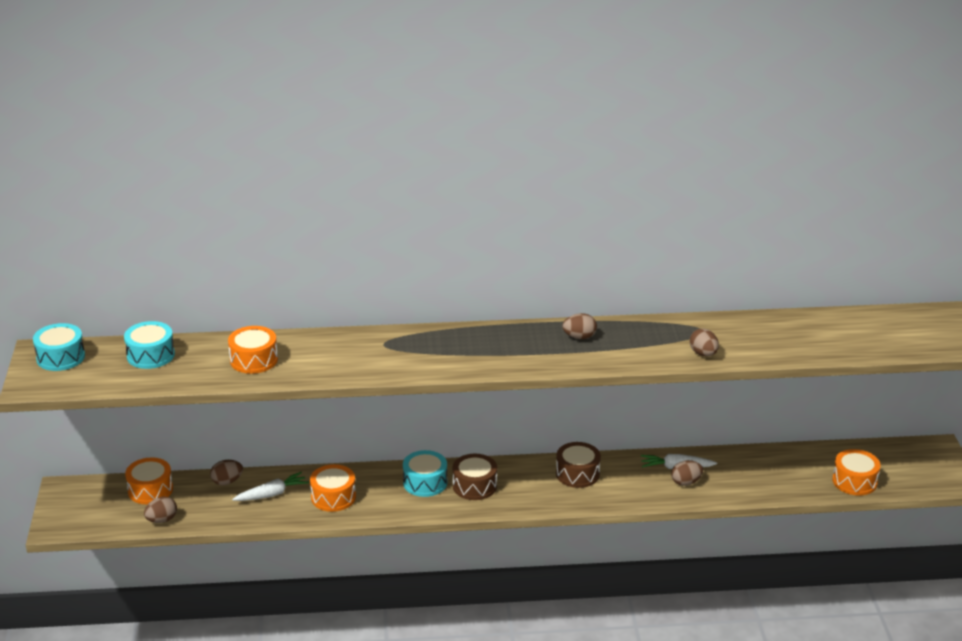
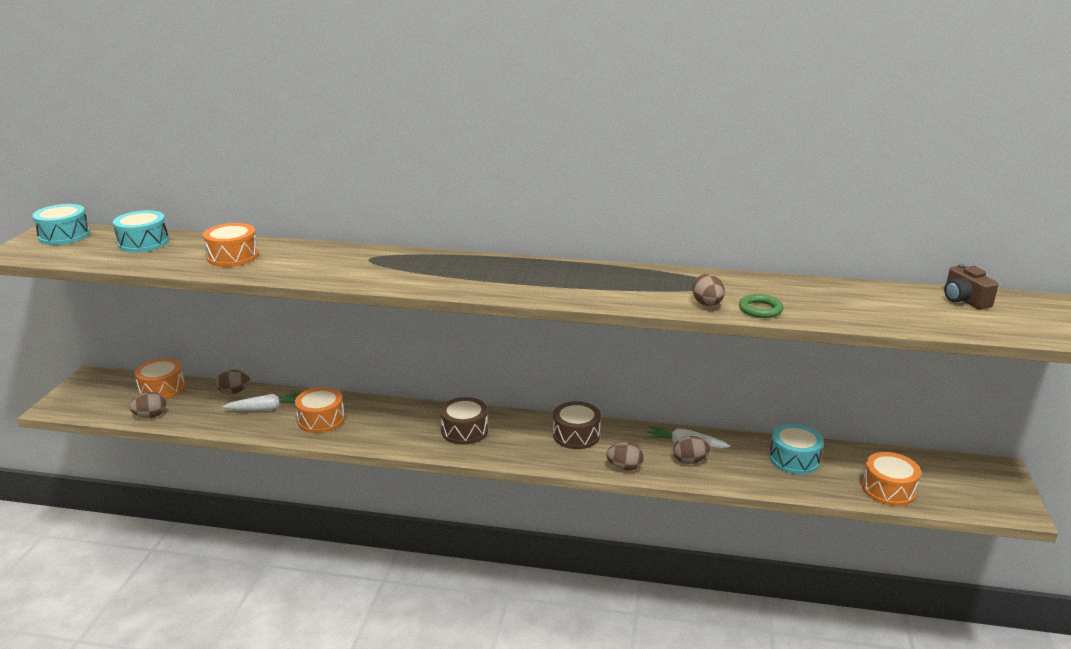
camera: 15 degrees right, 5 degrees down
(425, 482) = (417, 420): turquoise drum -> turquoise drum (794, 459)
(579, 337) = (575, 275): brown egg -> brown egg (624, 467)
(747, 353) = (760, 309): none -> green ring
(902, 319) = (964, 300): none -> brown camera

